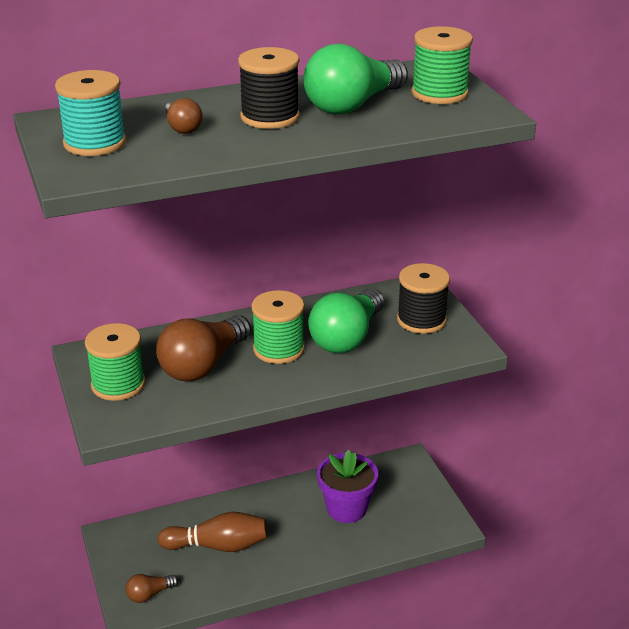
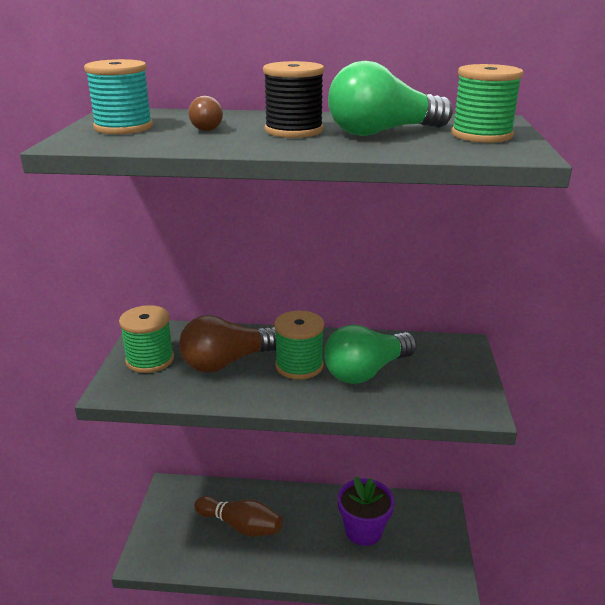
camera: 25 degrees right, 5 degrees down
(149, 594) = (164, 548): brown light bulb -> none
(421, 320) = (447, 374): black spool -> none

